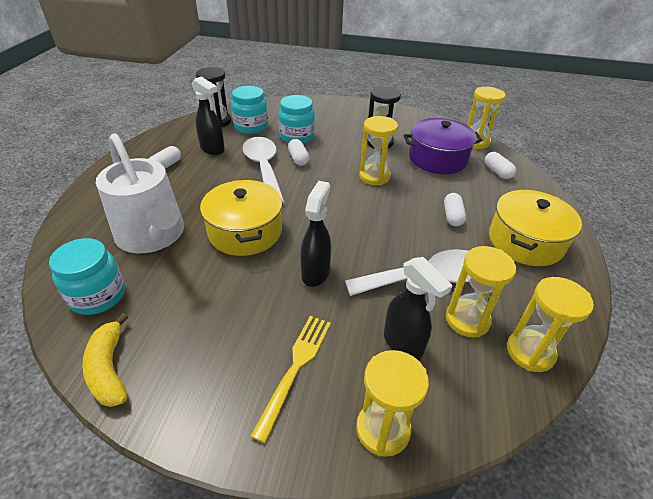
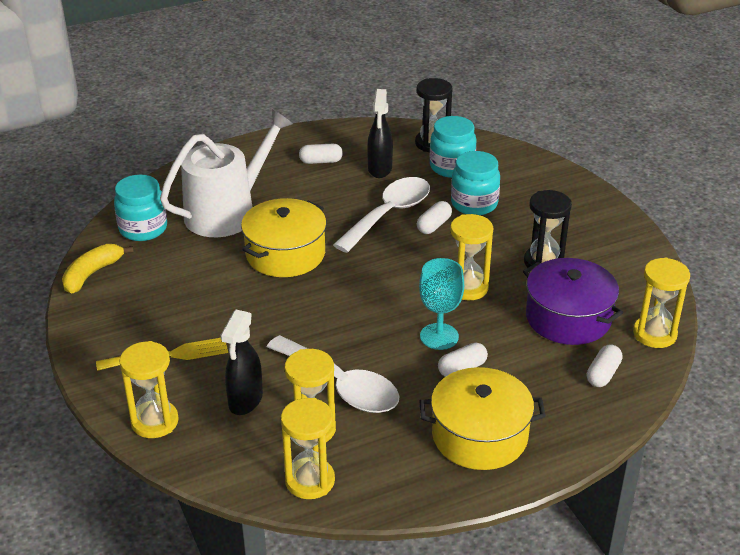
camera: 55 degrees right, 5 degrees down
(153, 235) = (227, 212): white watering can -> white watering can turned 150 degrees counterclockwise
(315, 273) = (277, 317): black spray bottle -> none
(412, 209) = (439, 336): none -> turquoise goblet

